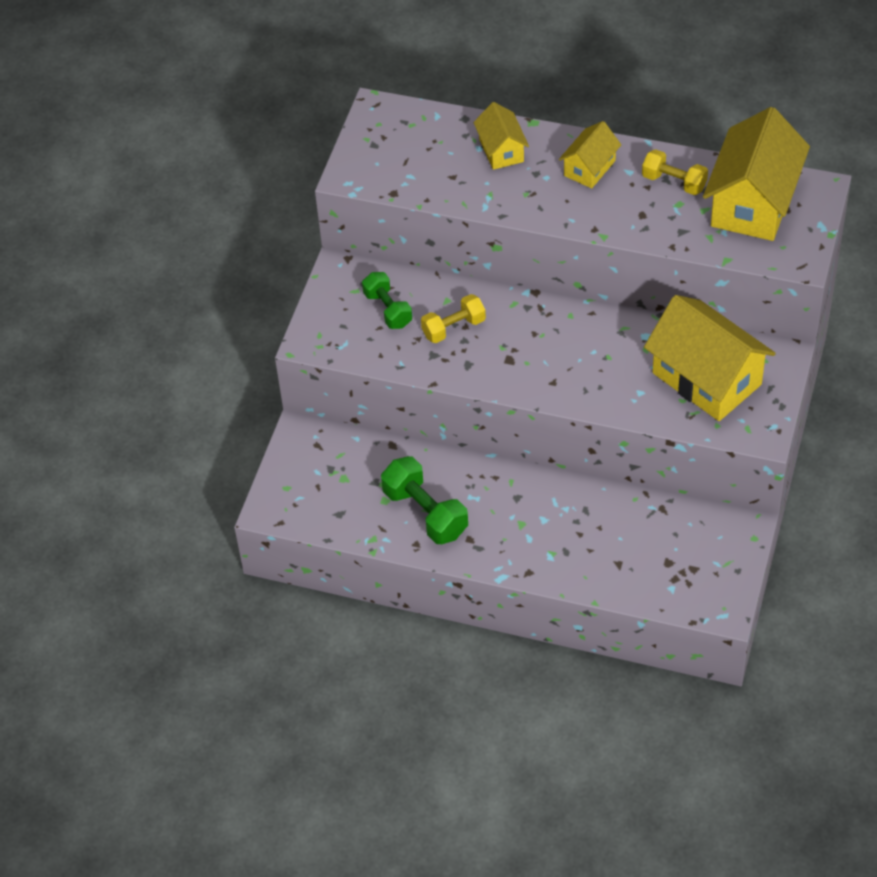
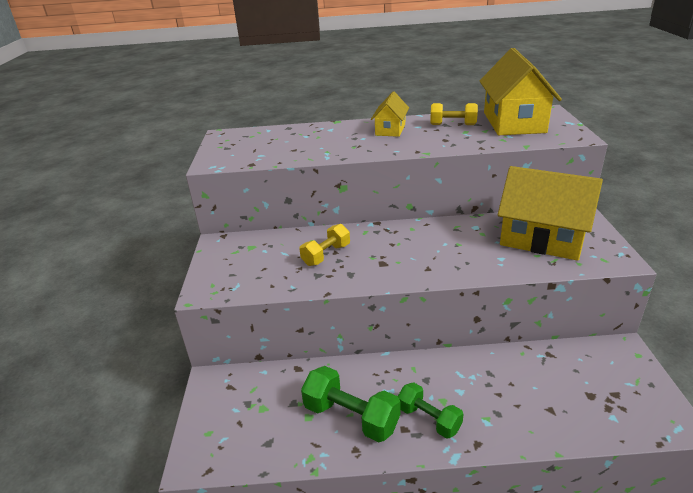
camera: 20 degrees left, 20 degrees down
(388, 309) = (267, 256): green dumbbell -> green dumbbell (429, 419)
(501, 150) = (323, 134): yellow house -> none

